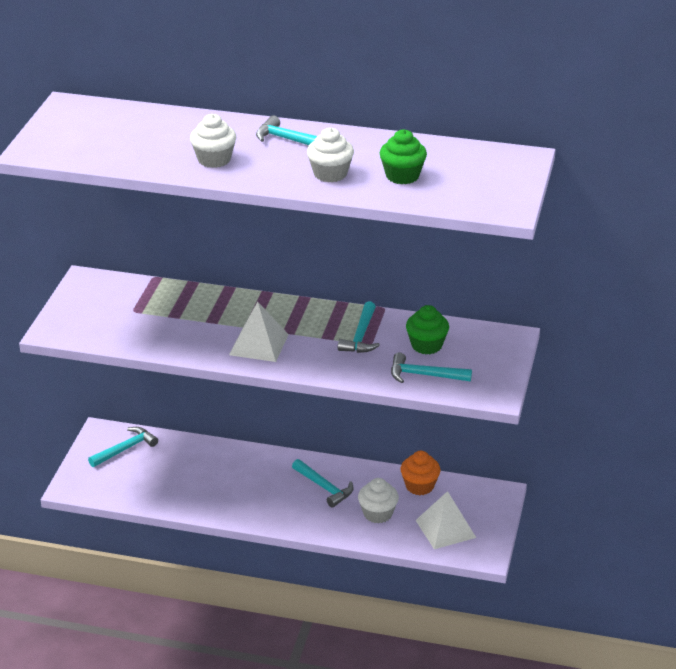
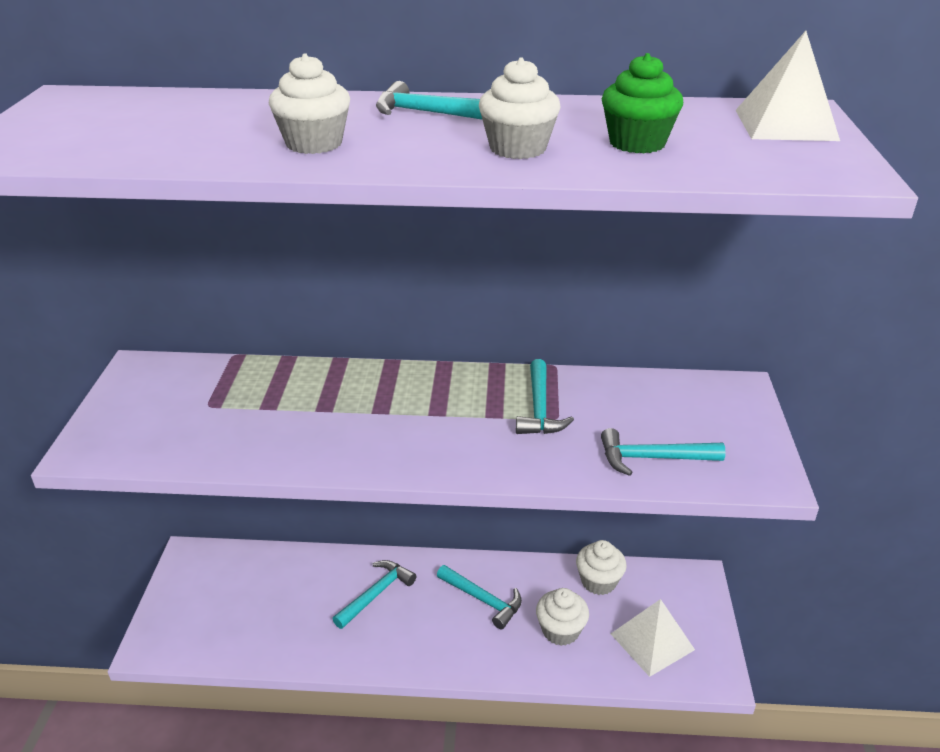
camera: 10 degrees left, 0 degrees up
(125, 449) = (220, 576): turquoise hammer -> turquoise hammer (376, 594)
(259, 344) = (399, 437): white pyramid -> white pyramid (785, 125)
(419, 486) = (598, 581): orange cupcake -> white cupcake
(426, 345) = (634, 412): green cupcake -> none

